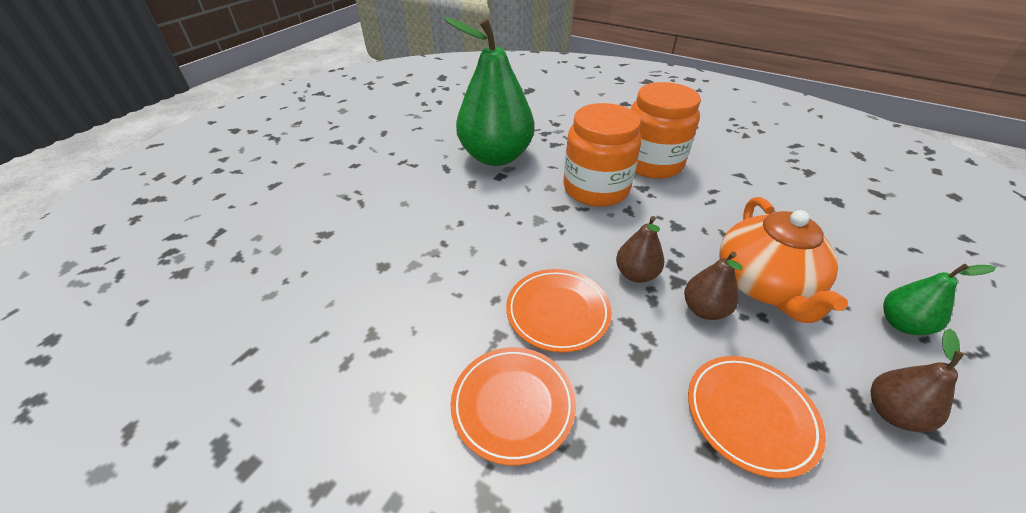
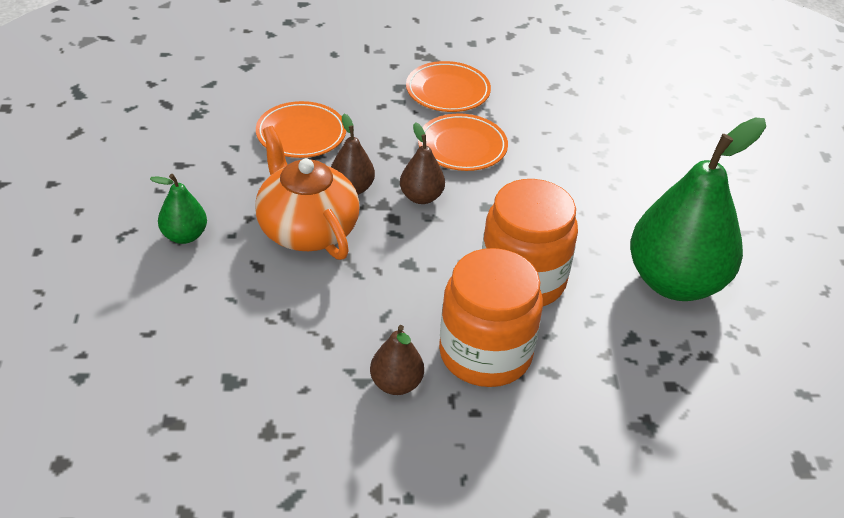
camera: 145 degrees right, 0 degrees up
(892, 413) = (206, 167): brown pear -> brown pear (396, 384)

